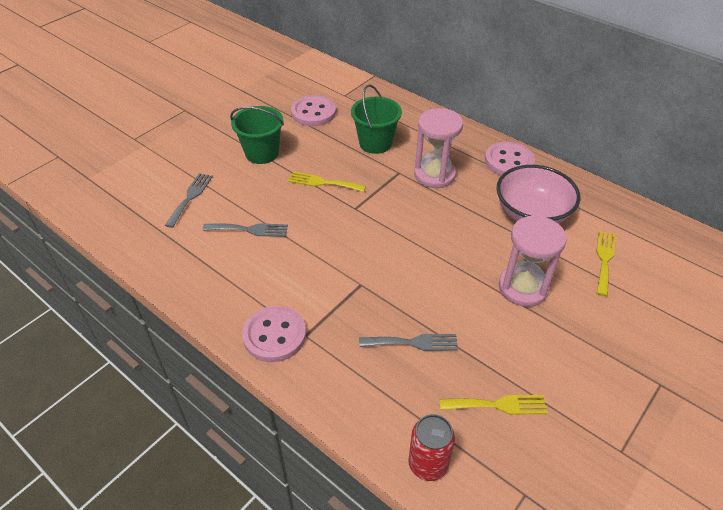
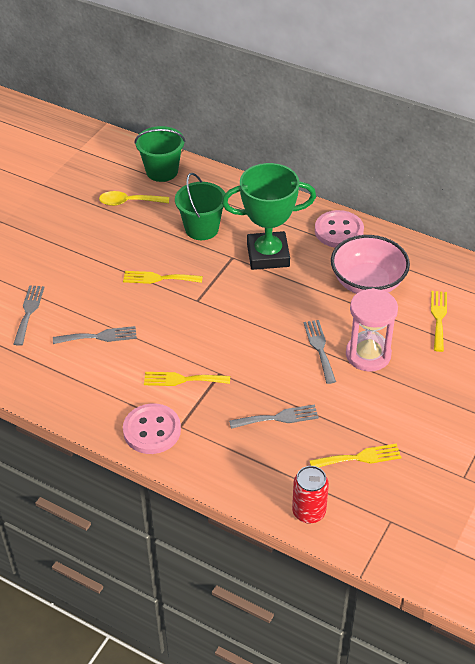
camera: 10 degrees left, 0 degrees up
(262, 153) = (87, 255): green bucket -> green bucket (162, 171)
(313, 113) = (129, 202): pink button -> yellow spoon
(320, 285) = (182, 379): none -> yellow fork
(434, 175) = (268, 255): pink hourglass -> green trophy
(471, 273) = (319, 348): none -> grey fork

